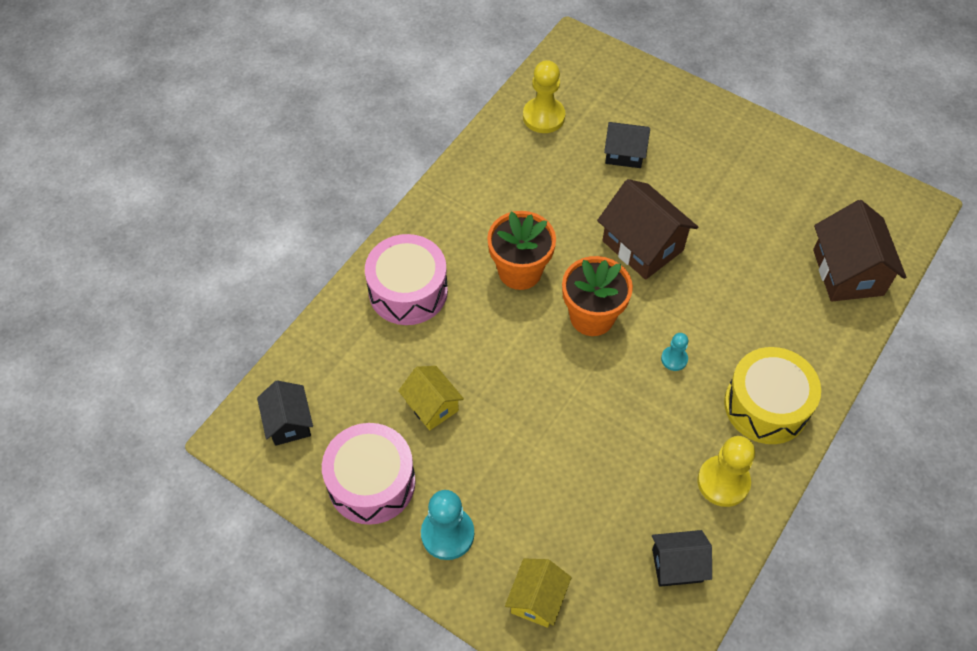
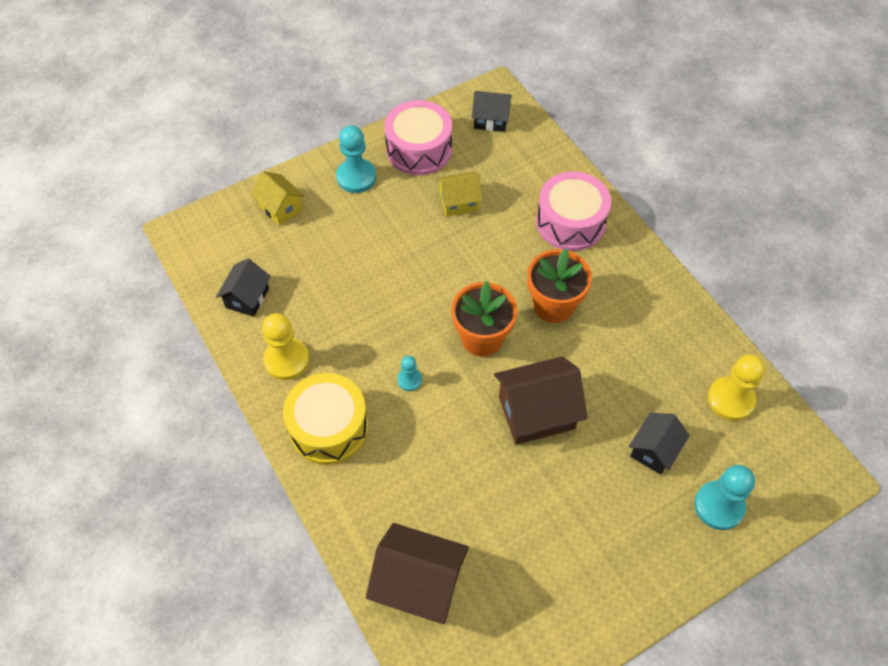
camera: 115 degrees right, 0 degrees up
(645, 102) = (719, 506): none -> turquoise pawn

